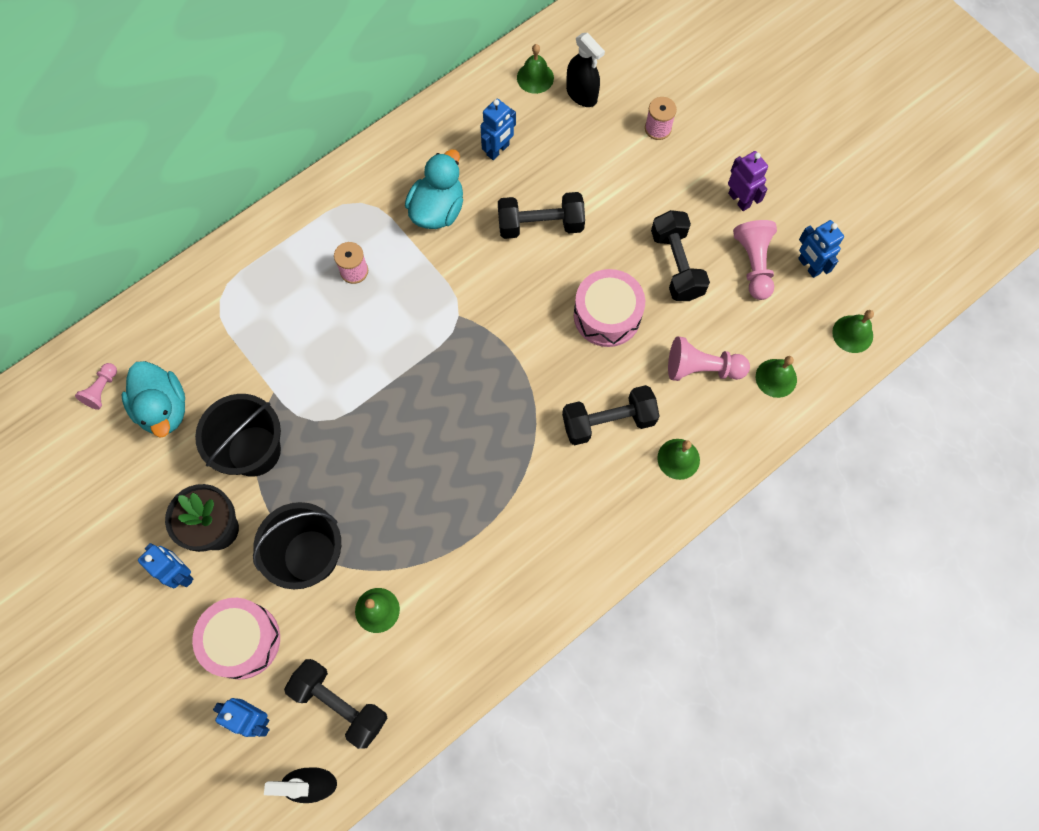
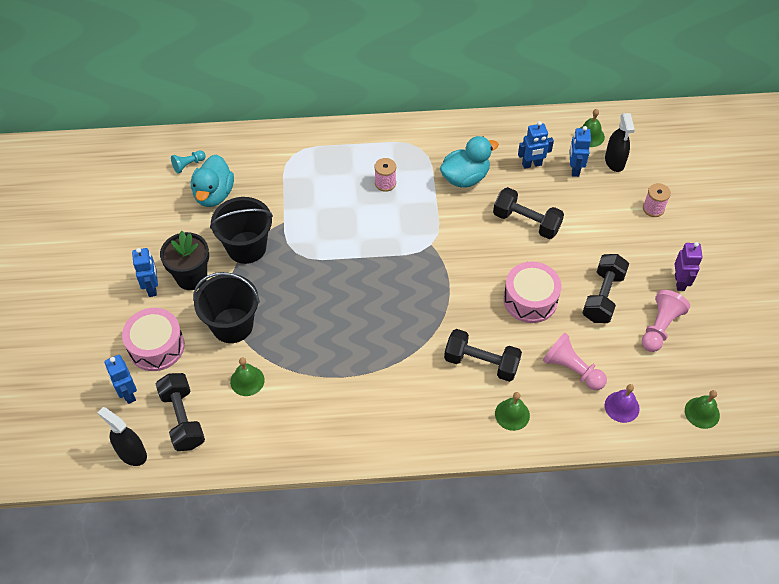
camera: 35 degrees right, 15 degrees down
(102, 390) = (188, 165): pink pawn -> turquoise pawn
(776, 378) = (622, 407): green bell -> purple bell
(808, 266) = (701, 351): blue robot -> blue robot (574, 169)

